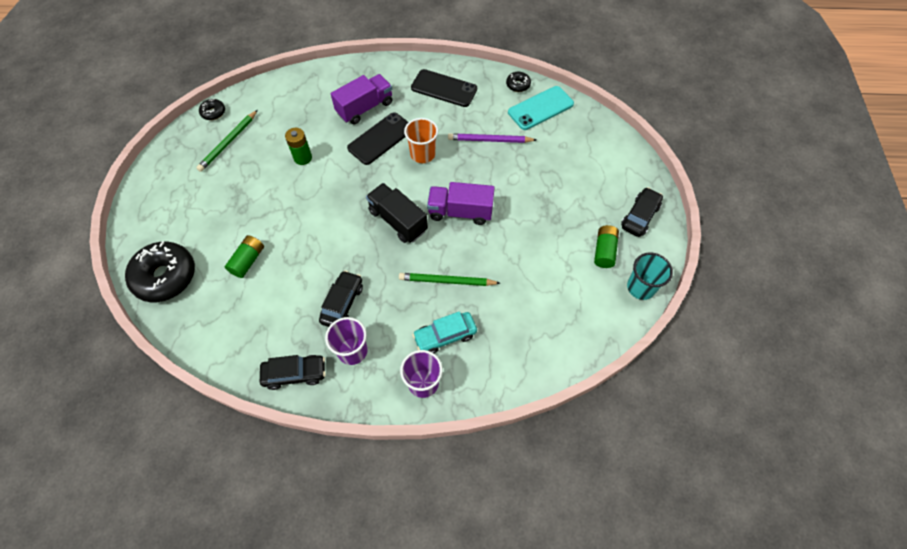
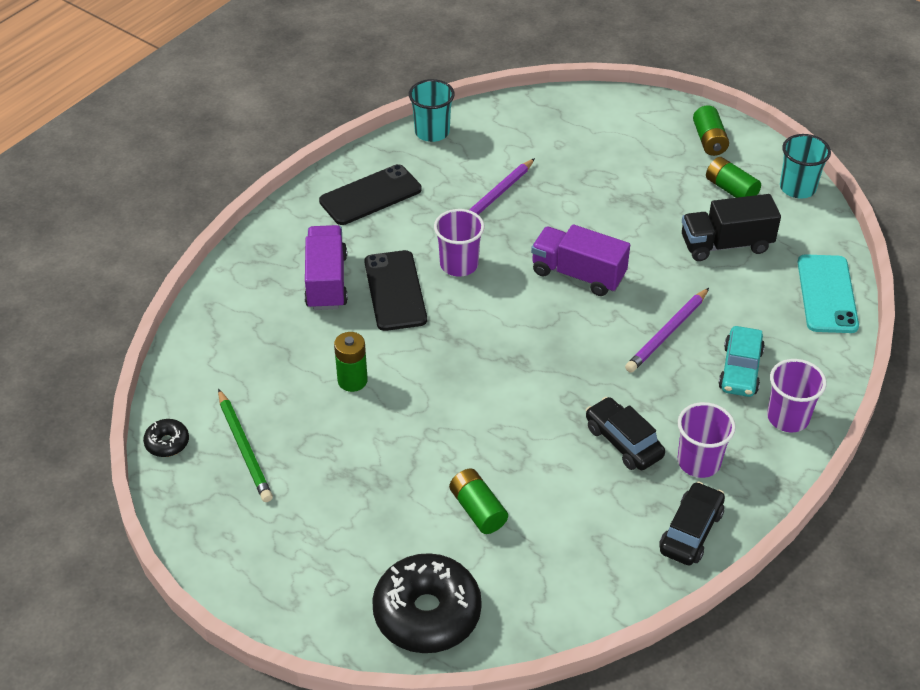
camera: 55 degrees left, 15 degrees down
(398, 221) = (542, 335): black truck -> black truck (726, 244)
(423, 154) = (459, 264): orange cup -> purple cup
(447, 281) = (667, 333): green pencil -> purple pencil
(460, 212) = (578, 274): purple truck -> purple truck turned 75 degrees clockwise
(518, 85) = (432, 132): black donut -> turquoise cup
(540, 108) = (487, 133): turquoise phone -> turquoise phone (827, 294)
(640, 216) = (709, 140): black car -> green battery

